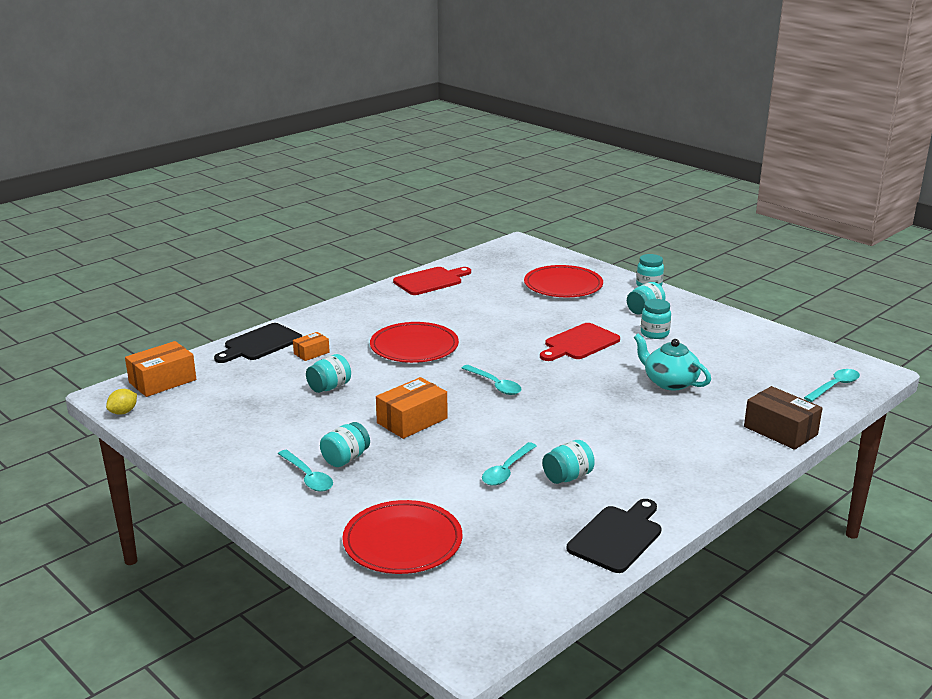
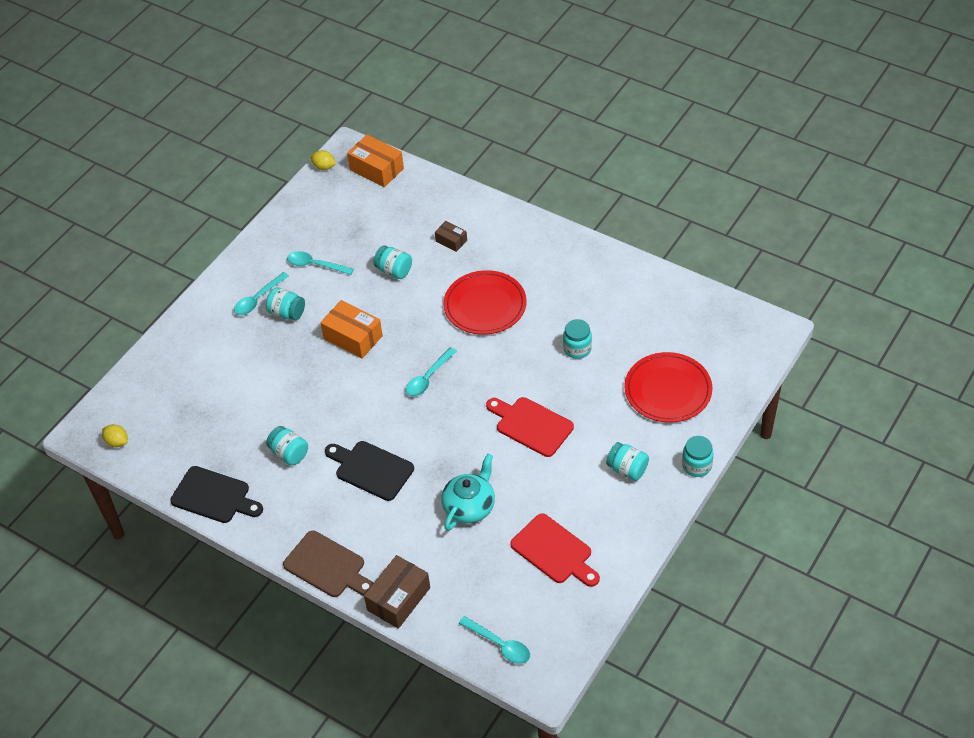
camera: 80 degrees right, 25 degrees up
(260, 344) = (458, 203): black cutting board -> black cutting board (371, 469)
(311, 353) = (451, 241): orange box -> brown box
(402, 542) = (188, 373): red plate -> none
(430, 281) = (636, 281): red cutting board -> red cutting board (554, 551)
(497, 615) = (117, 442): none -> yellow lemon
(507, 470) = (290, 413): turquoise spoon -> turquoise spoon (315, 265)
(654, 333) = (573, 484): turquoise jar -> turquoise jar (577, 349)
(735, 467) = (327, 566): none -> brown cutting board

